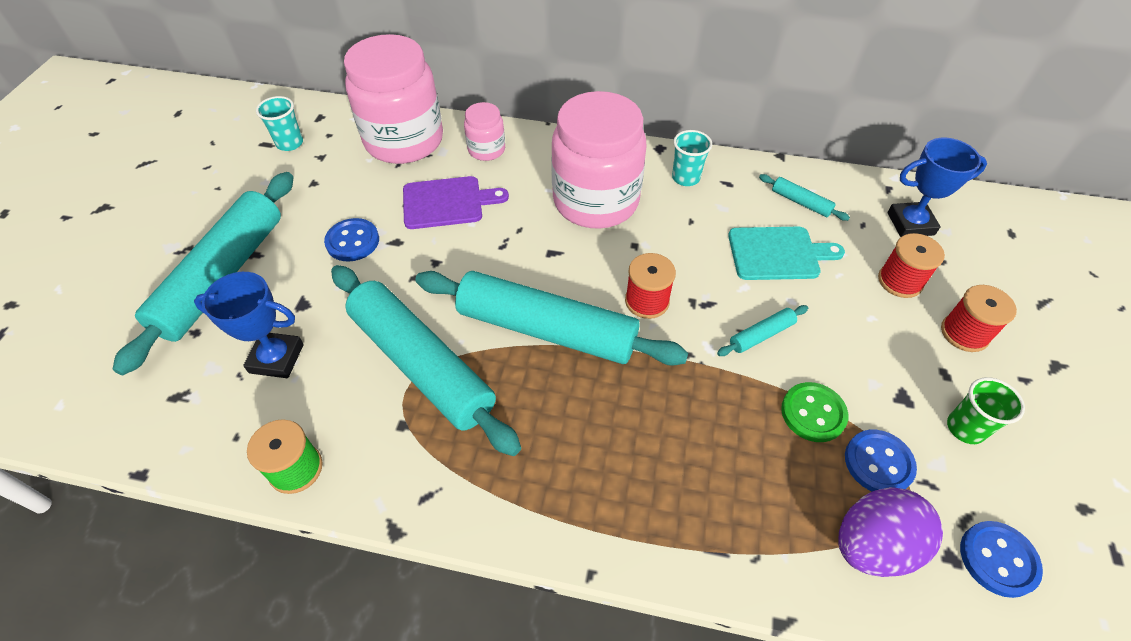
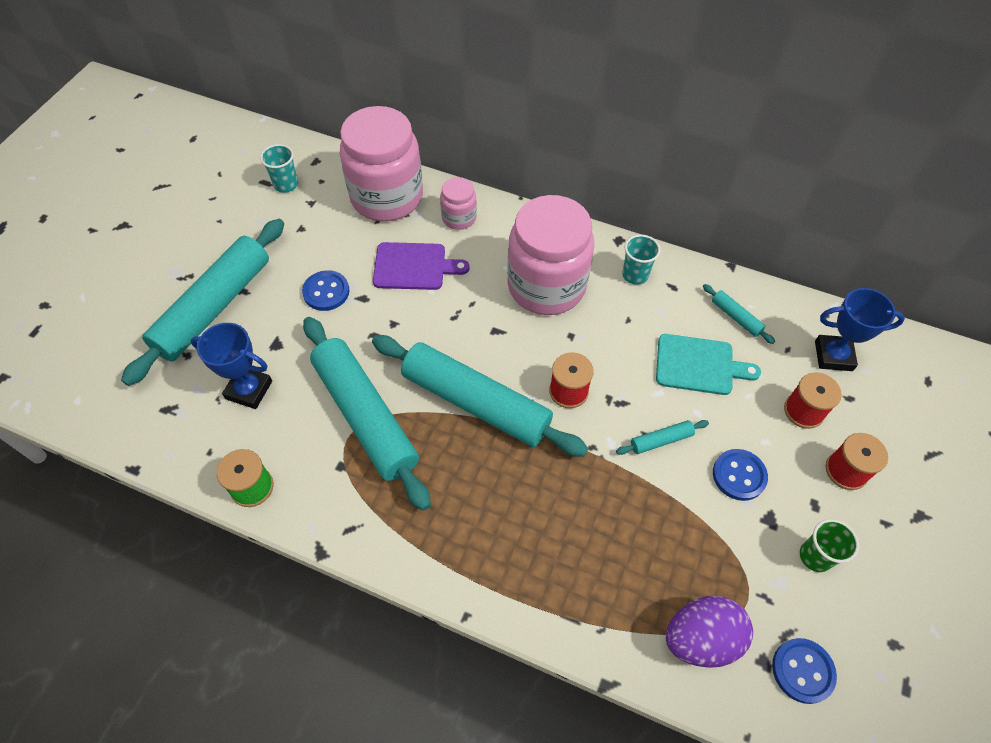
camera: 10 degrees right, 5 degrees up
(813, 413) = (685, 519): green button -> none
(878, 463) = (728, 572): blue button -> blue button (739, 475)

